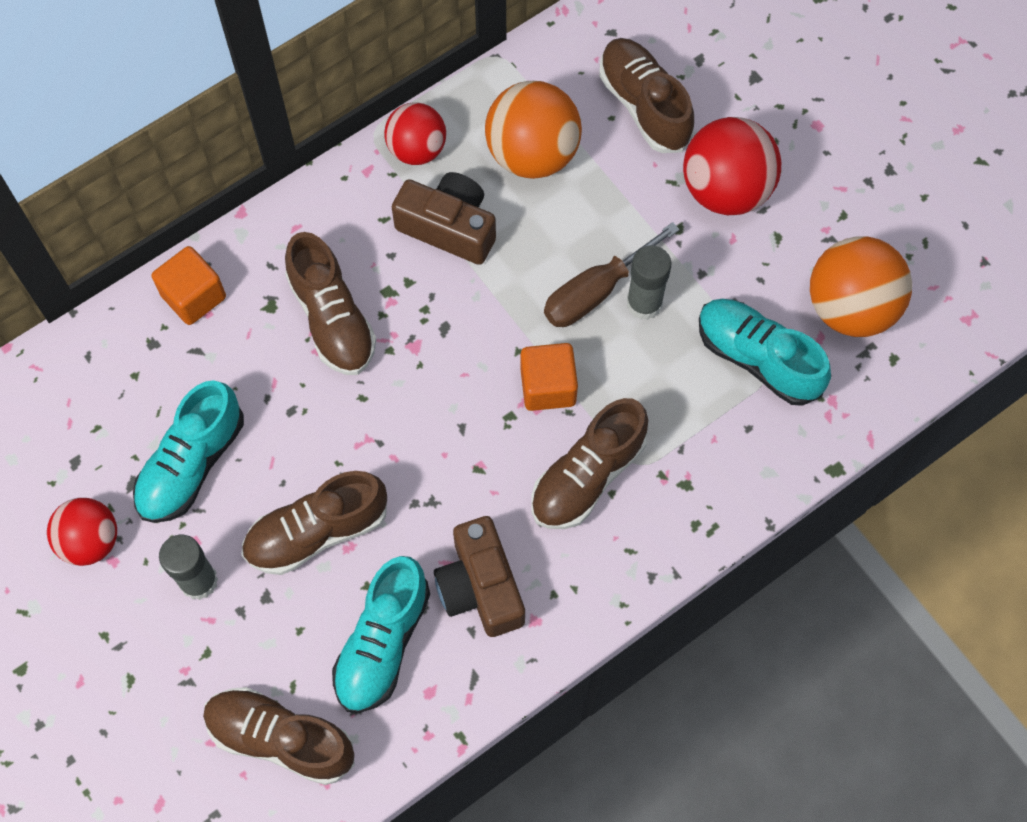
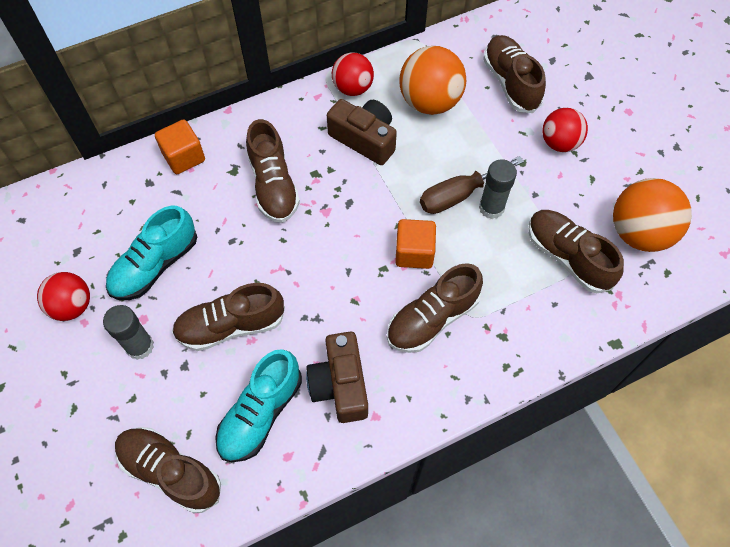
camera: 10 degrees right, 5 degrees down
(726, 190) = (559, 143): red ball -> red ball, size x0.65
(758, 358) = (567, 257): turquoise shoe -> brown shoe

